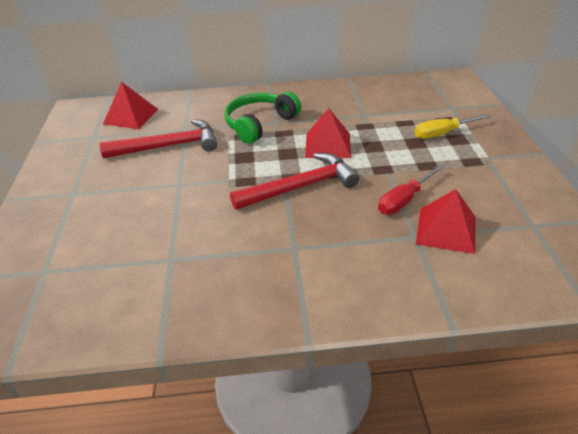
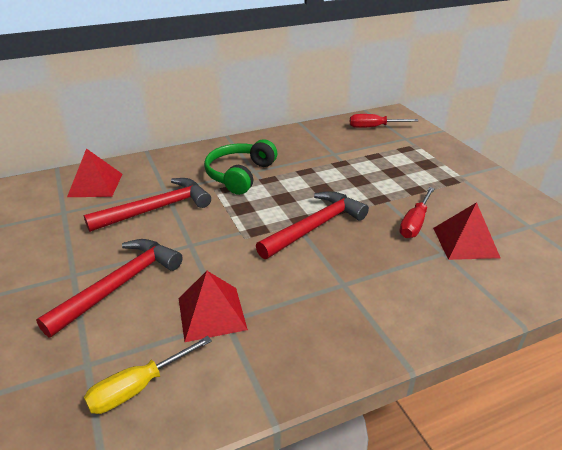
camera: 20 degrees left, 5 degrees down
(103, 209) = (120, 285): none -> red hammer
(328, 145) = (317, 185): red pyramid -> red pyramid (211, 313)
(424, 91) = (374, 127): none -> red screwdriver
(442, 133) = (411, 161): yellow screwdriver -> yellow screwdriver (138, 387)

